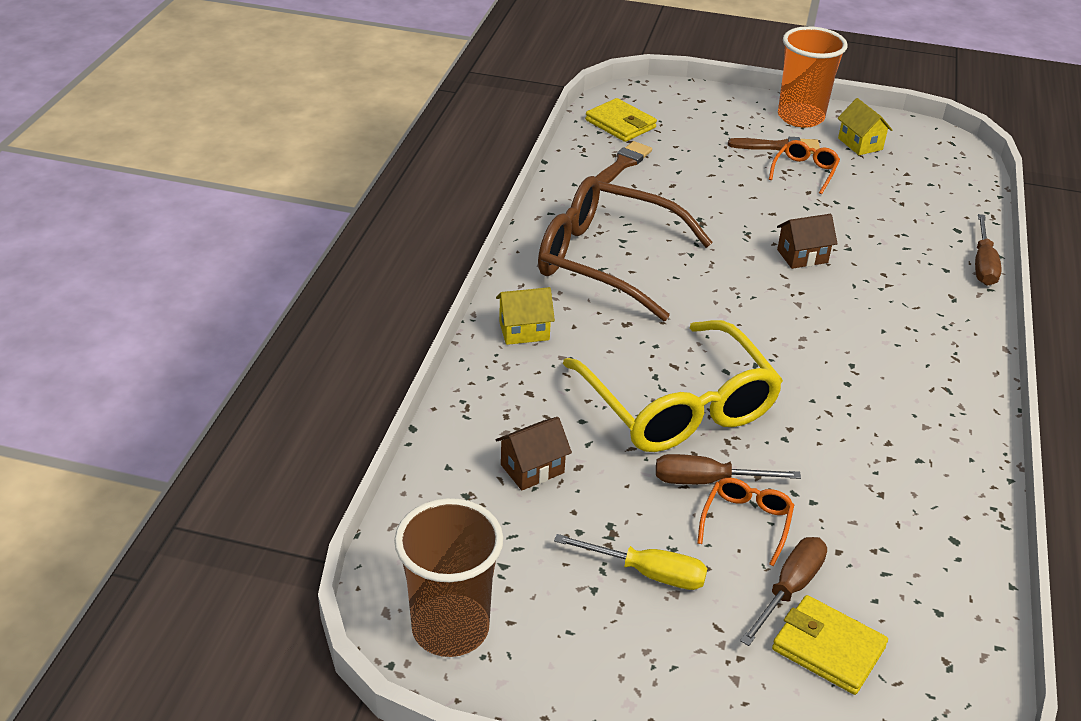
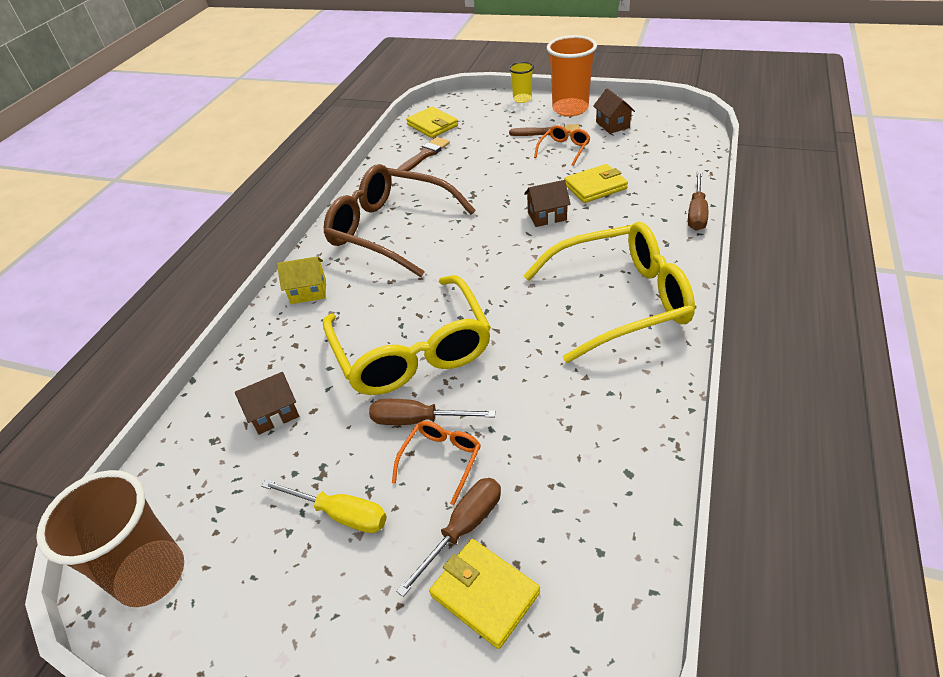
camera: 10 degrees right, 5 degrees up
(733, 97) = (522, 99): none -> yellow cup
(854, 223) = (595, 187): none -> yellow wallet
(860, 144) = (612, 125): yellow house -> brown house
(911, 361) = (620, 300): none -> yellow glasses

